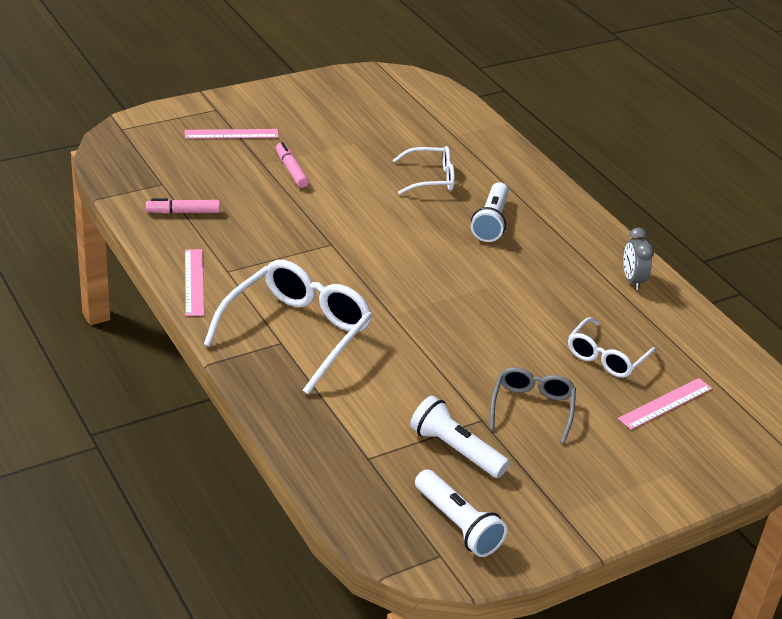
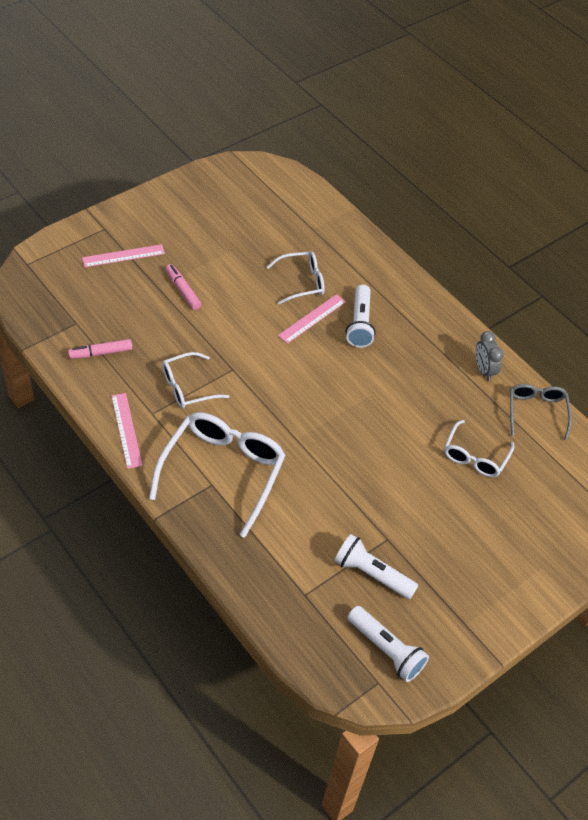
camera: 10 degrees left, 15 degrees up
(275, 253) = (187, 387): none -> white glasses
(532, 408) = (425, 520): grey glasses -> grey glasses (536, 412)
(665, 403) = (528, 497): pink ruler -> pink ruler (312, 318)

